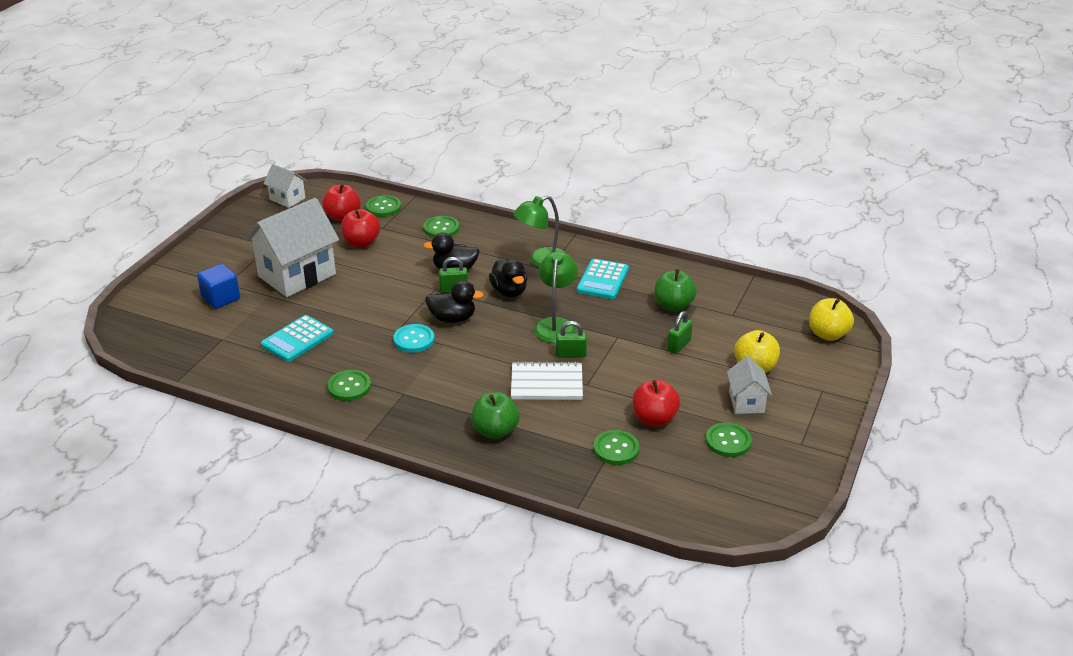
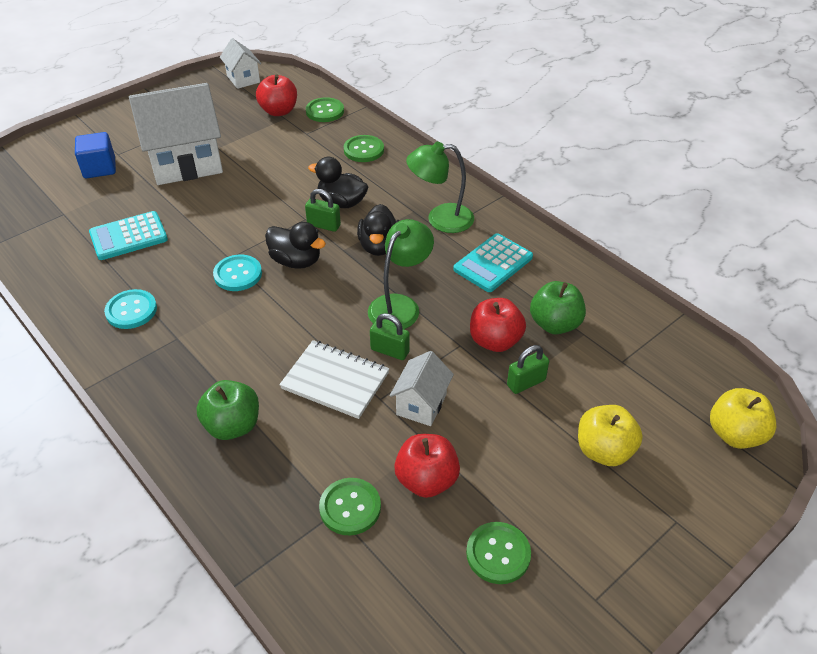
camera: 25 degrees right, 10 degrees up
(349, 387) = (131, 310): green button -> turquoise button
(361, 242) = (274, 144): red apple -> red apple (495, 341)
(746, 402) = (560, 500): white house -> white house (421, 404)

